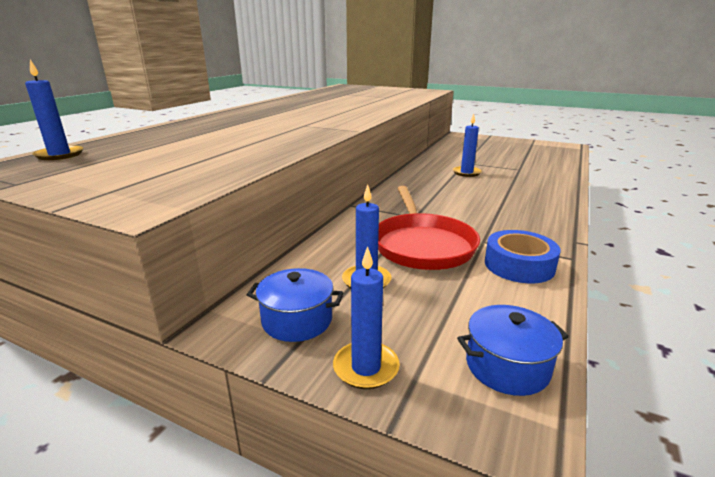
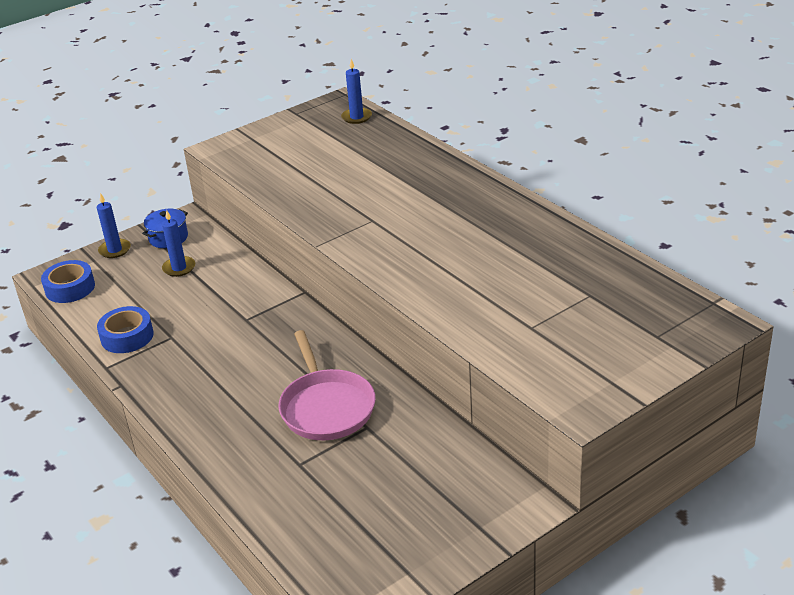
camera: 120 degrees right, 10 degrees up
(422, 245) = (196, 305): red pan -> none
(466, 173) = (326, 407): blue candle -> pink pan
(507, 366) = (70, 288): blue pot -> blue tape

